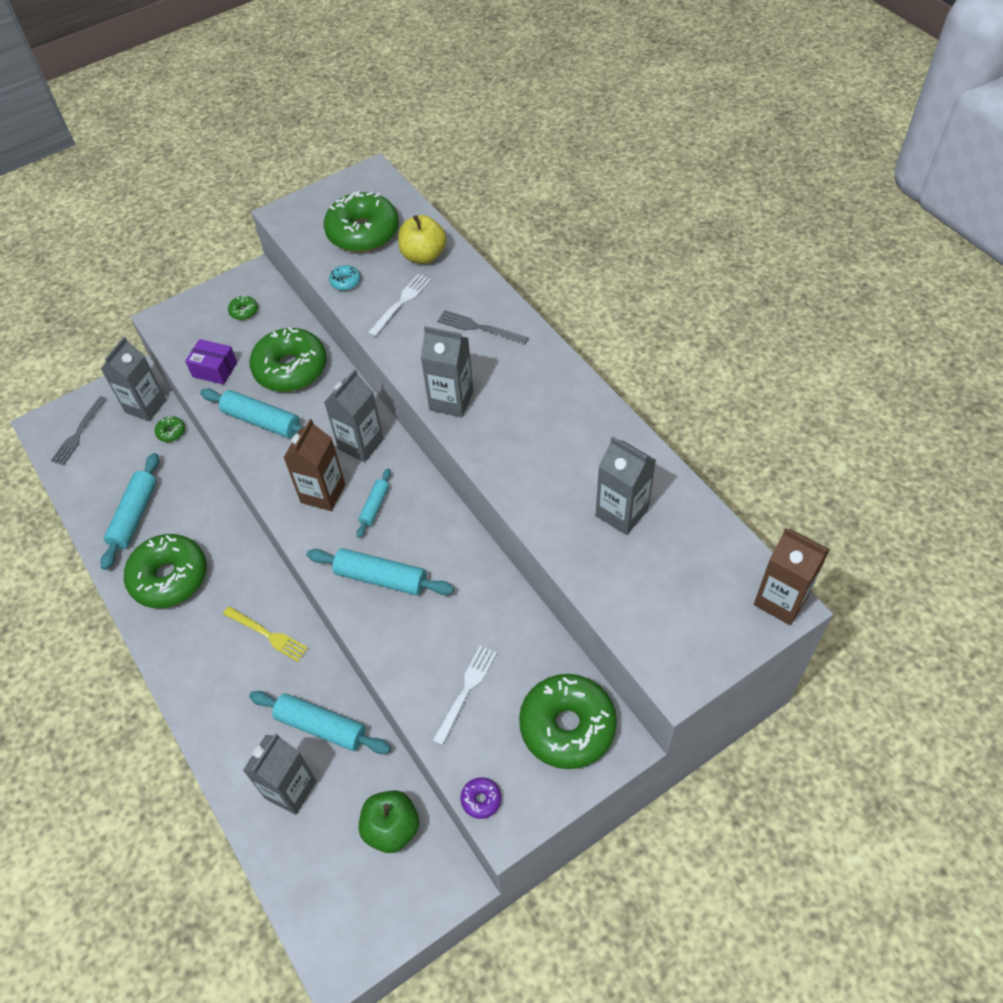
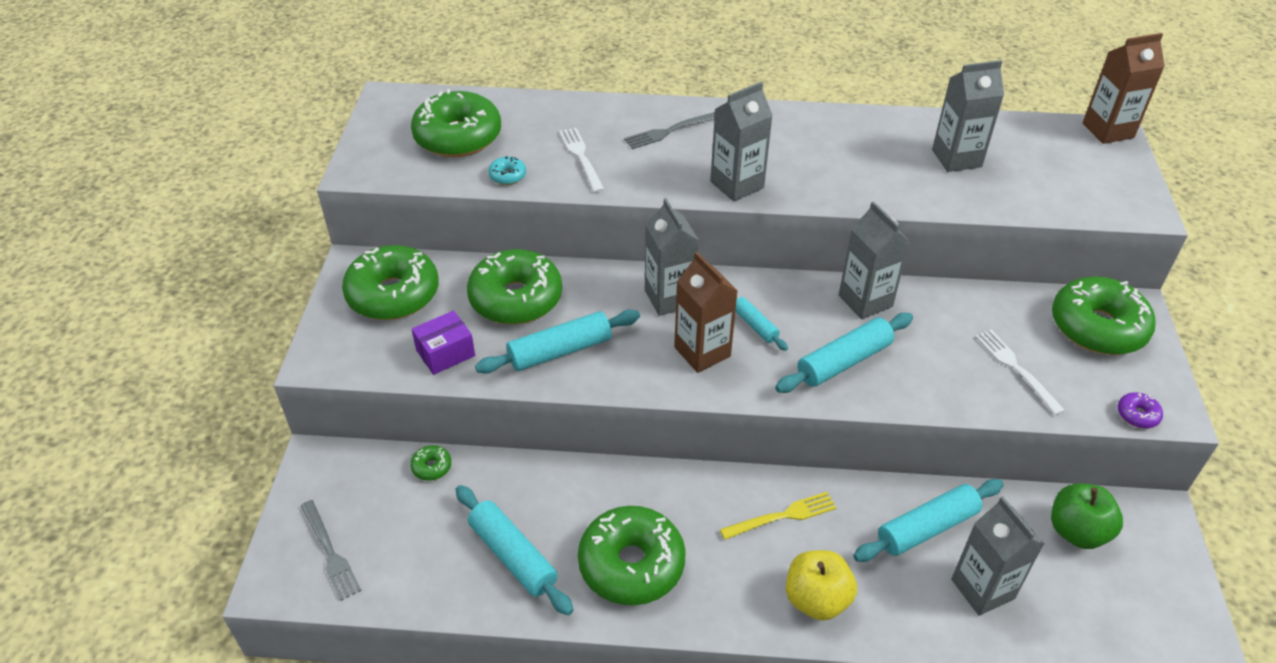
camera: 55 degrees left, 10 degrees down
(146, 406) = (367, 471): grey carton -> grey carton (865, 301)
(244, 311) = (393, 294): green donut -> green donut, size x2.45
(423, 255) = (539, 119): yellow apple -> yellow apple (816, 599)

